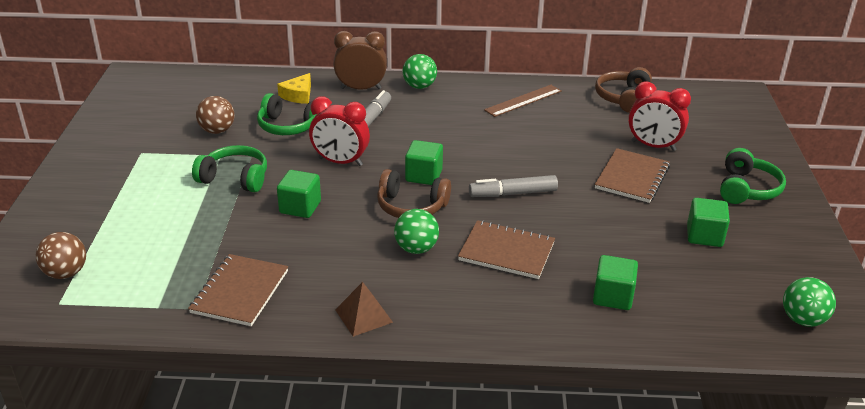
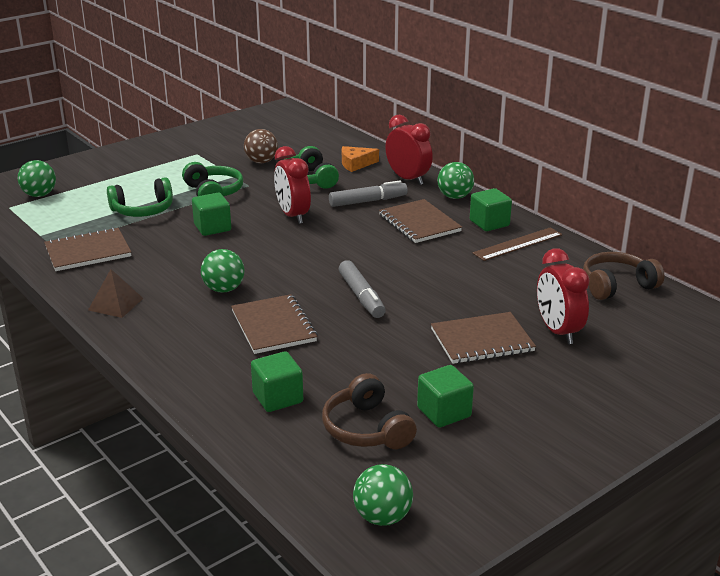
camera: 50 degrees right, 5 degrees down
(66, 273) = (39, 195): brown ball -> green ball
(298, 95) = (356, 164): yellow cheese -> orange cheese
(361, 88) = (408, 179): brown clock -> red clock
(411, 206) = (276, 264): brown headphones -> brown headphones (366, 429)
(424, 176) = (326, 252): green cube -> green cube (489, 223)
(438, 118) = (419, 223): none -> brown notebook
(513, 193) = (361, 296): grey marker -> grey marker turned 150 degrees counterclockwise
(523, 100) = (517, 244): brown ruler -> brown ruler turned 45 degrees counterclockwise
(747, 189) = (570, 409): green headphones -> green headphones (143, 210)

